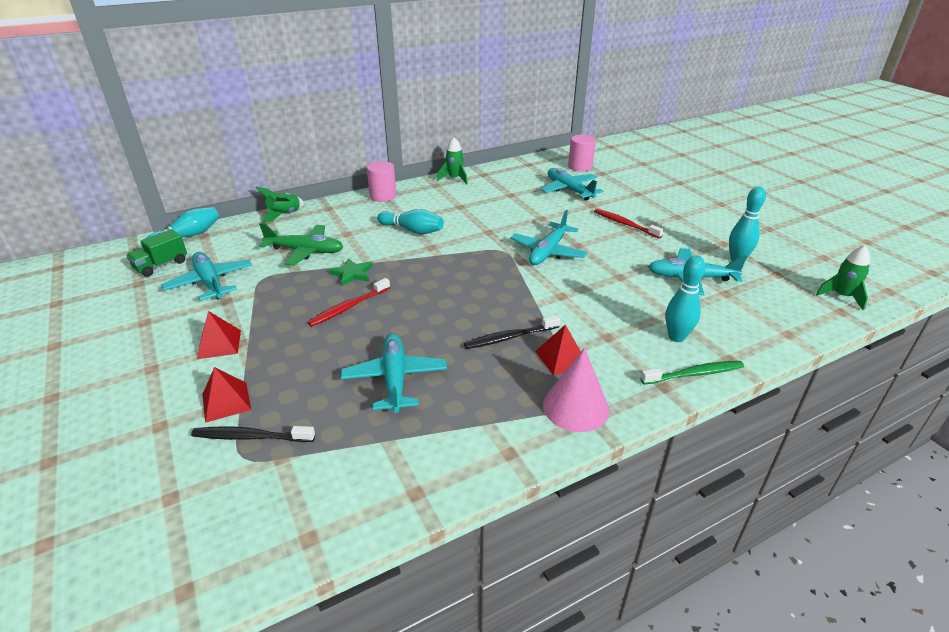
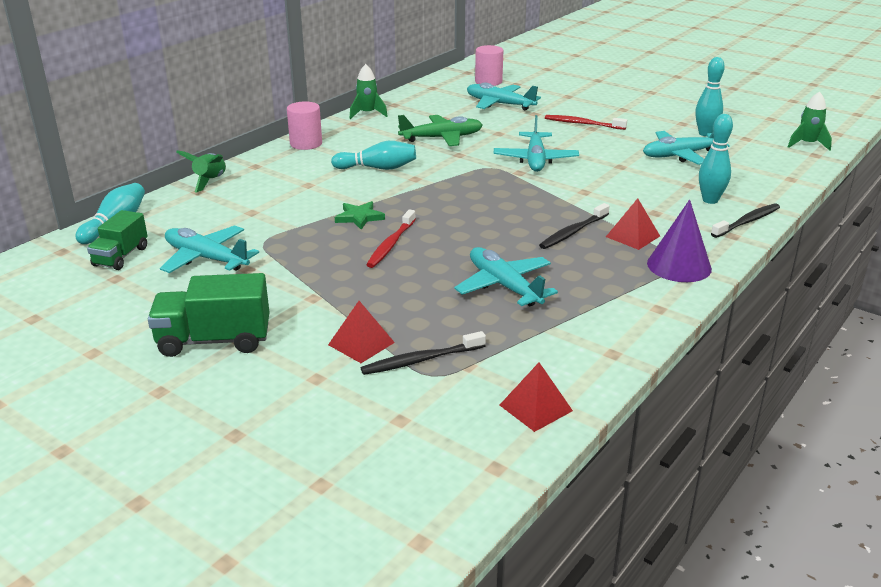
camera: 25 degrees left, 5 degrees down
(134, 361) = (214, 340): none -> green truck
(219, 344) = (291, 304): red pyramid -> red pyramid (535, 408)
(305, 251) = (281, 209): green plane -> green plane (442, 138)
(575, 407) = (679, 266): pink cone -> purple cone
(694, 374) = (747, 222): green toothbrush -> black toothbrush

